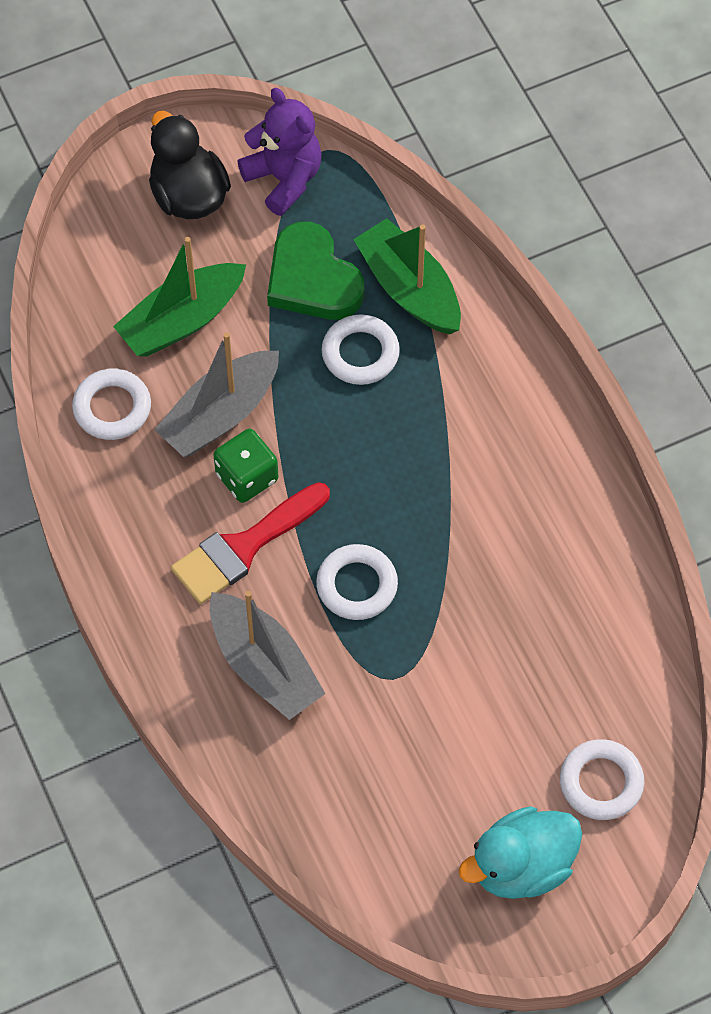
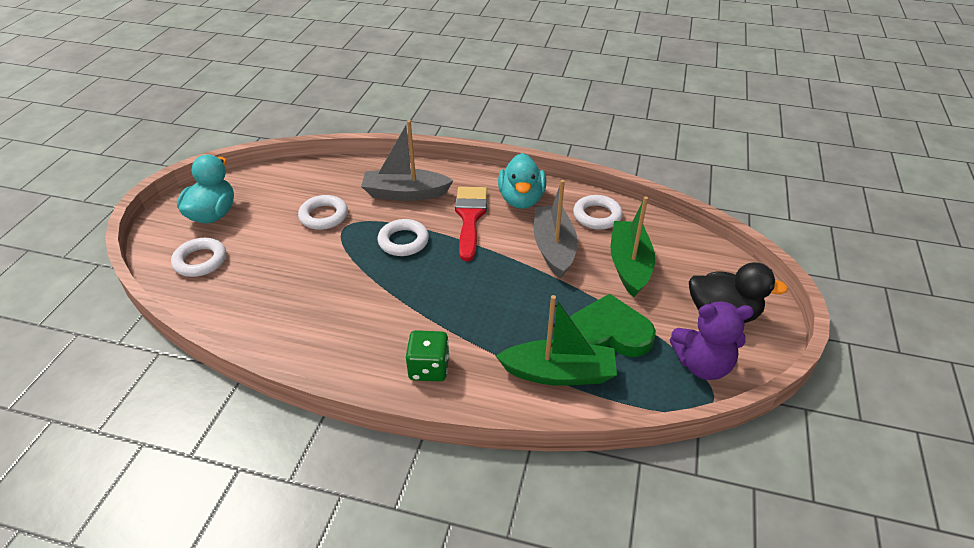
camera: 130 degrees right, 20 degrees down
(152, 515) = (521, 199): none -> turquoise duck
(247, 477) = (506, 238): green dice -> green dice (429, 368)
(360, 353) = (535, 322): white ring -> white ring (323, 216)

